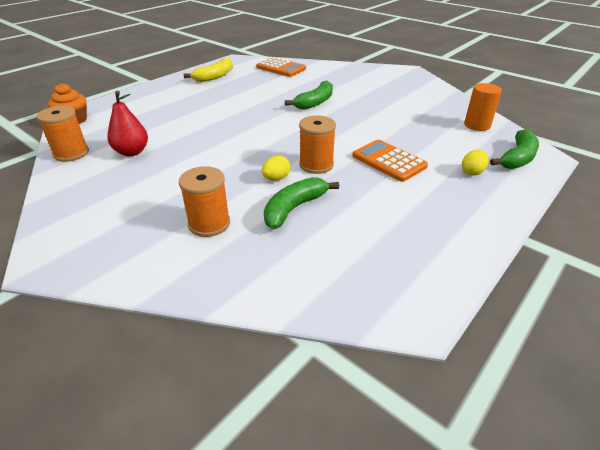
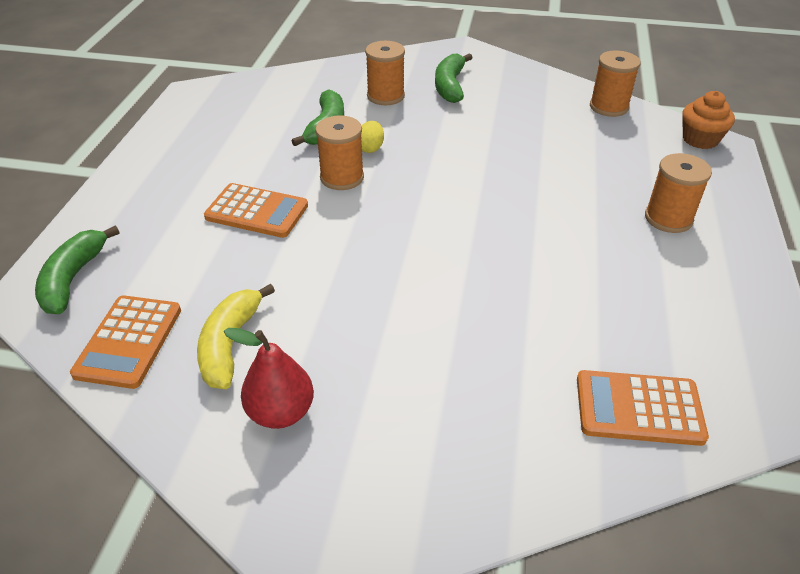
camera: 150 degrees right, 5 degrees up
(132, 152) = (555, 127): red pear -> red pear (281, 412)
(171, 98) = (668, 218): none -> orange spool
(215, 76) = (709, 308): yellow banana -> yellow banana (230, 344)
(315, 102) = (443, 299): green banana -> green banana (450, 86)
(472, 172) = (144, 230): yellow egg -> none
(477, 125) = (128, 341): orange cylinder -> orange calculator

